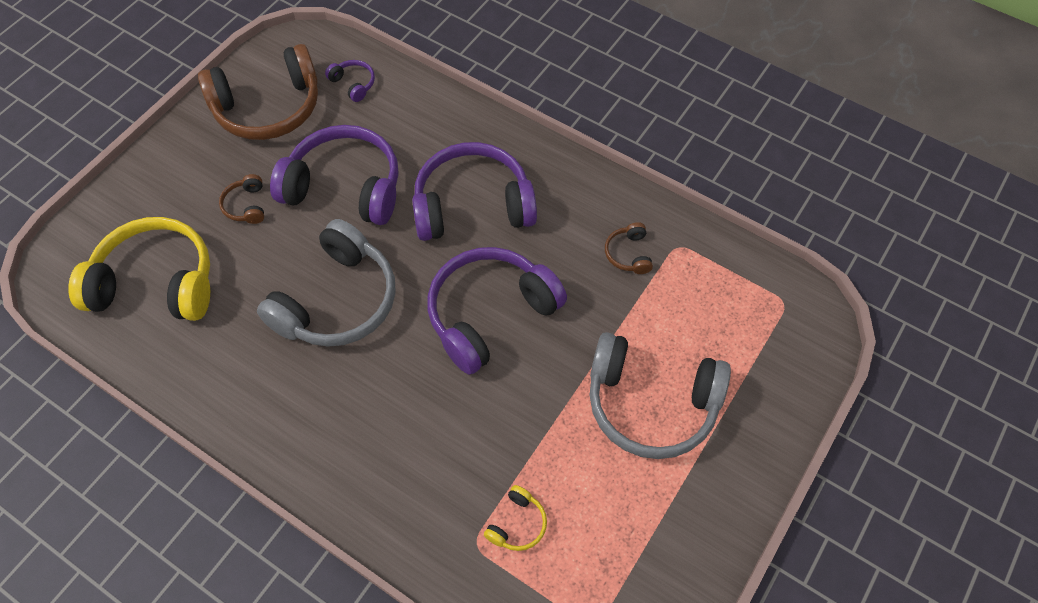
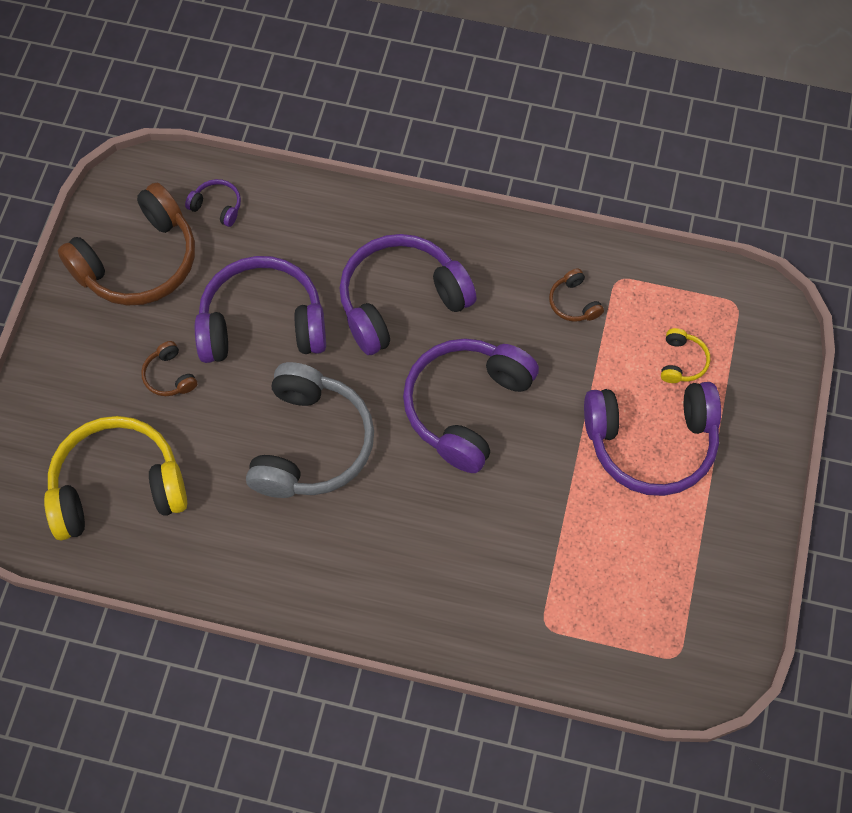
camera: 20 degrees left, 5 degrees up
(517, 524) = (575, 595): yellow headphones -> yellow headphones (682, 361)
(651, 404) = (651, 443): grey headphones -> purple headphones

